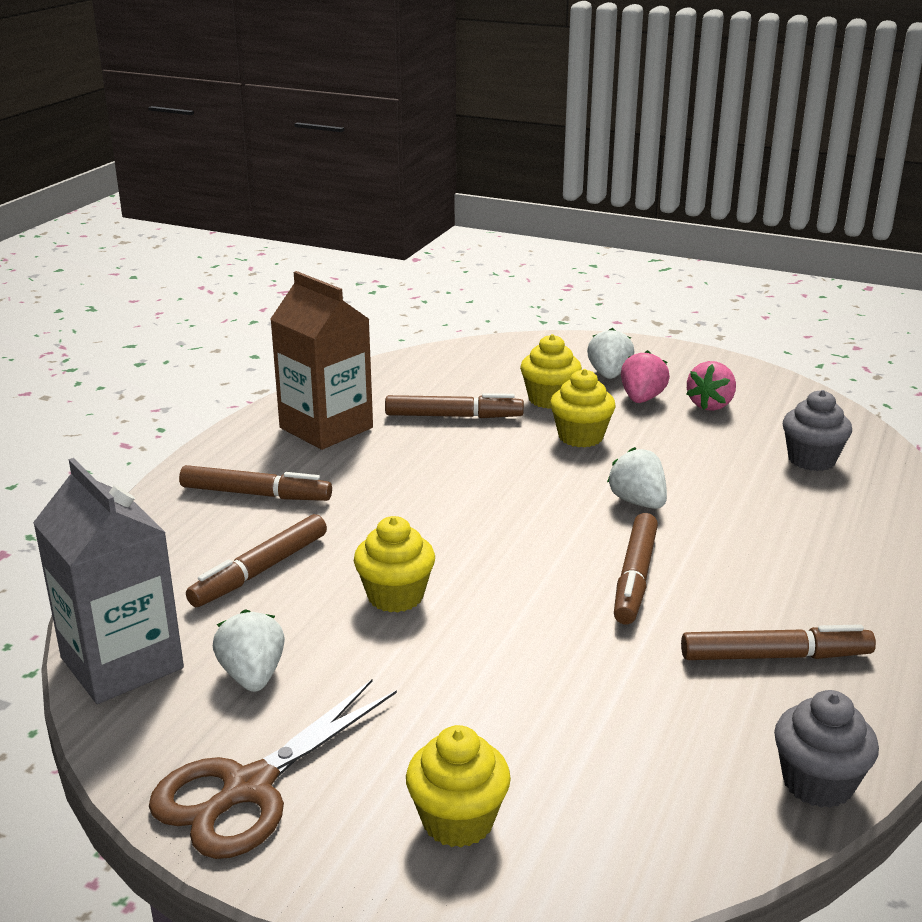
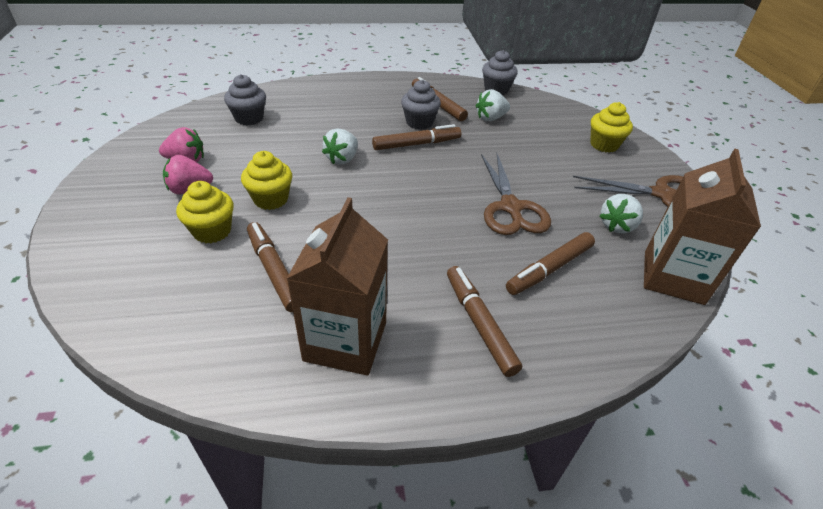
camera: 125 degrees left, 15 degrees up
(122, 663) = (673, 277): grey carton -> brown carton
(260, 571) = (549, 269): brown marker -> brown marker turned 135 degrees clockwise
(395, 596) = (510, 207): yellow cupcake -> brown scissors
(609, 375) = (147, 215): white strawberry -> white strawberry (490, 118)
(710, 607) = (419, 122): none -> grey cupcake

